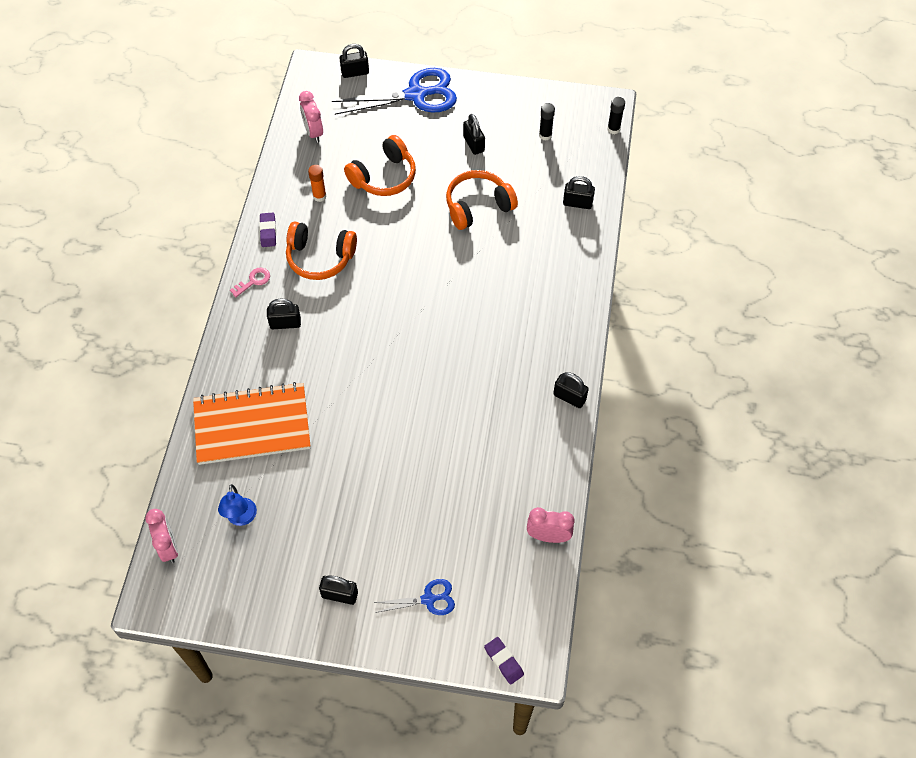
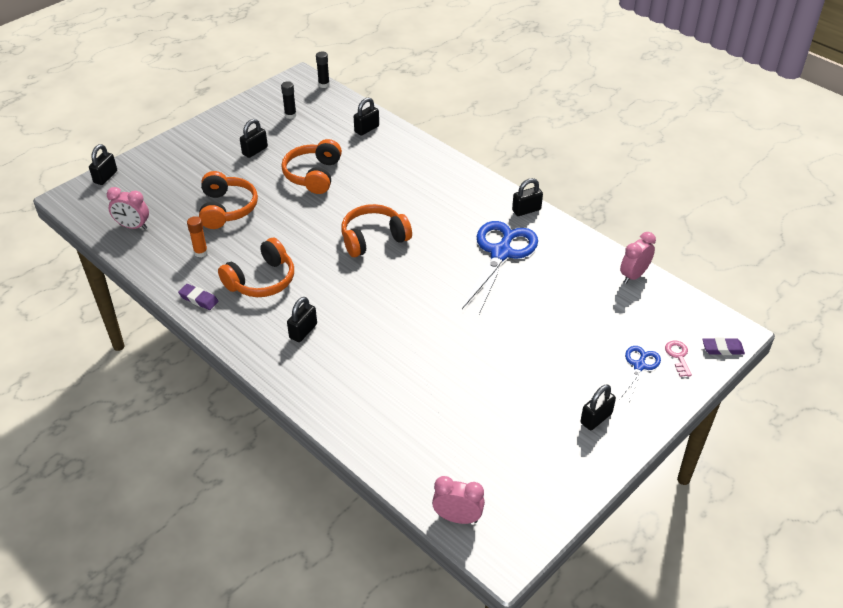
camera: 55 degrees left, 15 degrees down
(241, 518) = (470, 450): blue lamp -> none
(252, 425) = (383, 399): orange notebook -> none
(253, 281) = (238, 331): pink key -> pink key (678, 356)
(416, 95) = (171, 157): blue scissors -> blue scissors (501, 253)
(432, 302) = (373, 238): none -> orange headphones
(473, 144) = (255, 151): black padlock -> black padlock turned 60 degrees counterclockwise

